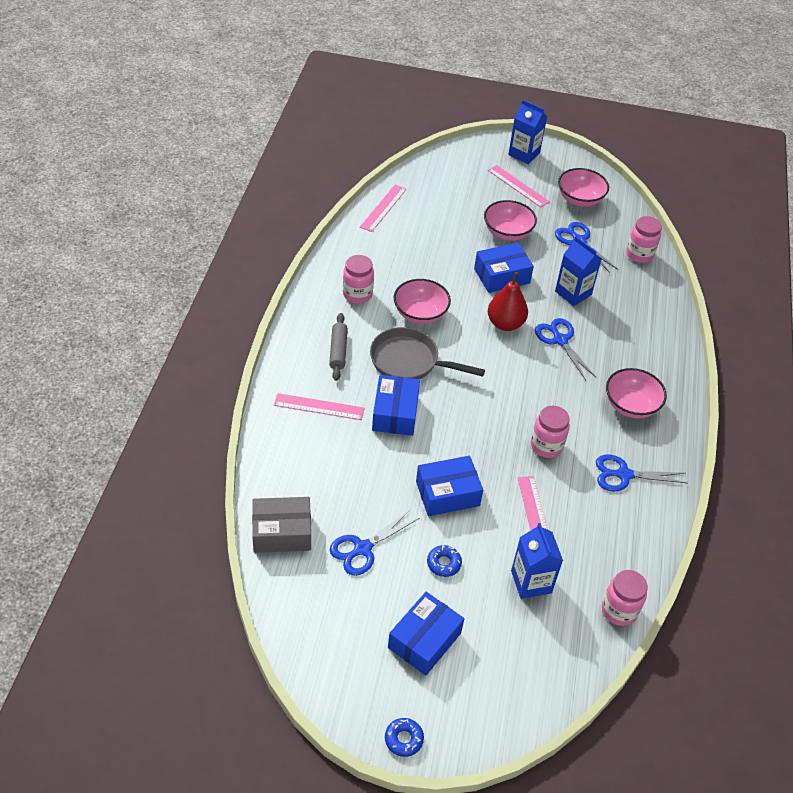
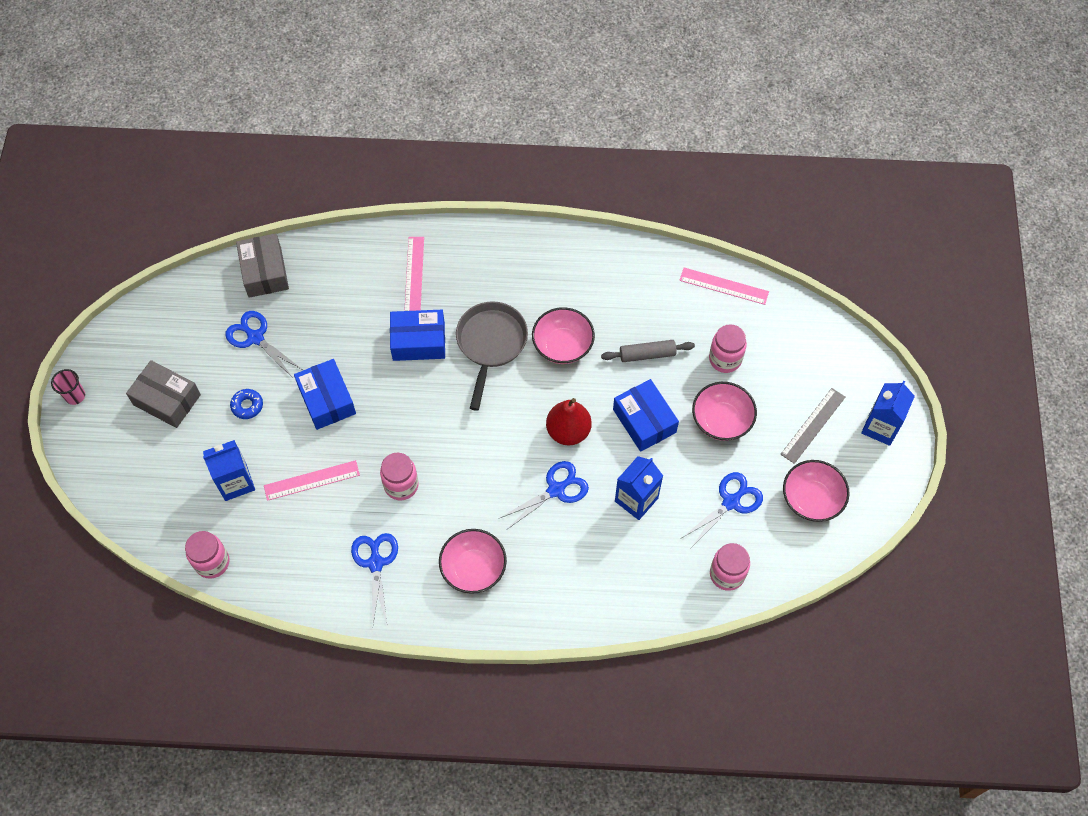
camera: 85 degrees right, 15 degrees up
(338, 351) = (491, 278): grey rolling pin -> grey rolling pin (647, 354)
(357, 294) = (576, 282): pink jar -> pink jar (725, 359)
(403, 739) = (75, 396): blue donut -> pink cup
(424, 640) = (167, 400): blue box -> grey box
(518, 186) = (813, 425): pink ruler -> grey ruler

